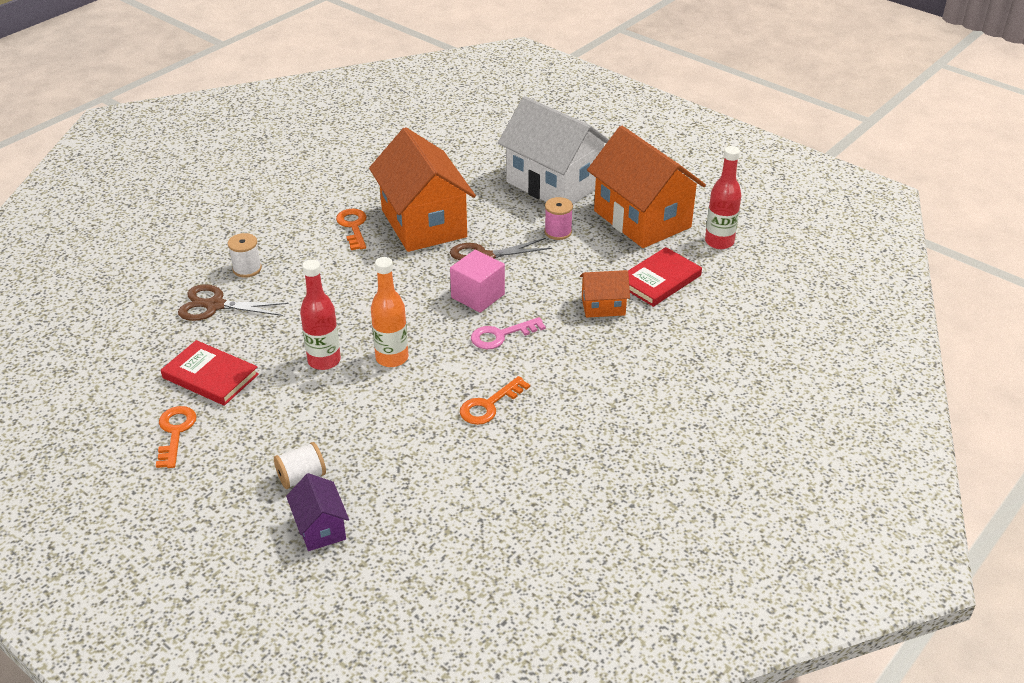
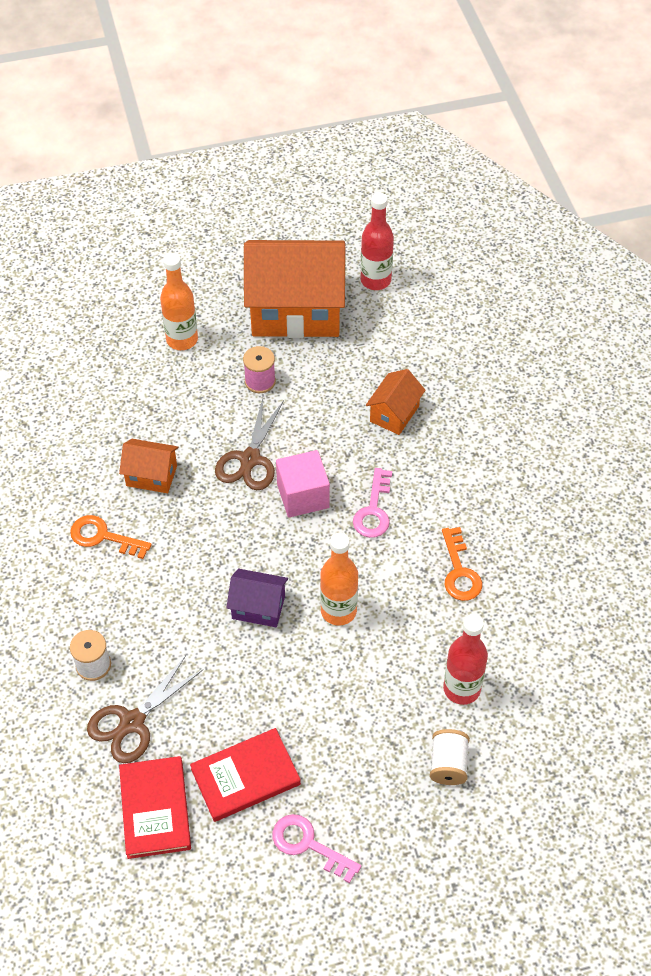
camera: 55 degrees left, 15 degrees up
(175, 432) = (308, 845): orange key -> pink key
(320, 528) = (523, 780): purple house -> purple house (258, 607)
(324, 361) = (299, 668): red bottle -> red bottle (461, 689)
(424, 223) = (151, 475): orange house -> orange house, size x0.46
(553, 184) = (182, 340): white house -> orange bottle
(659, 280) = (392, 353): red book -> red book (155, 809)

